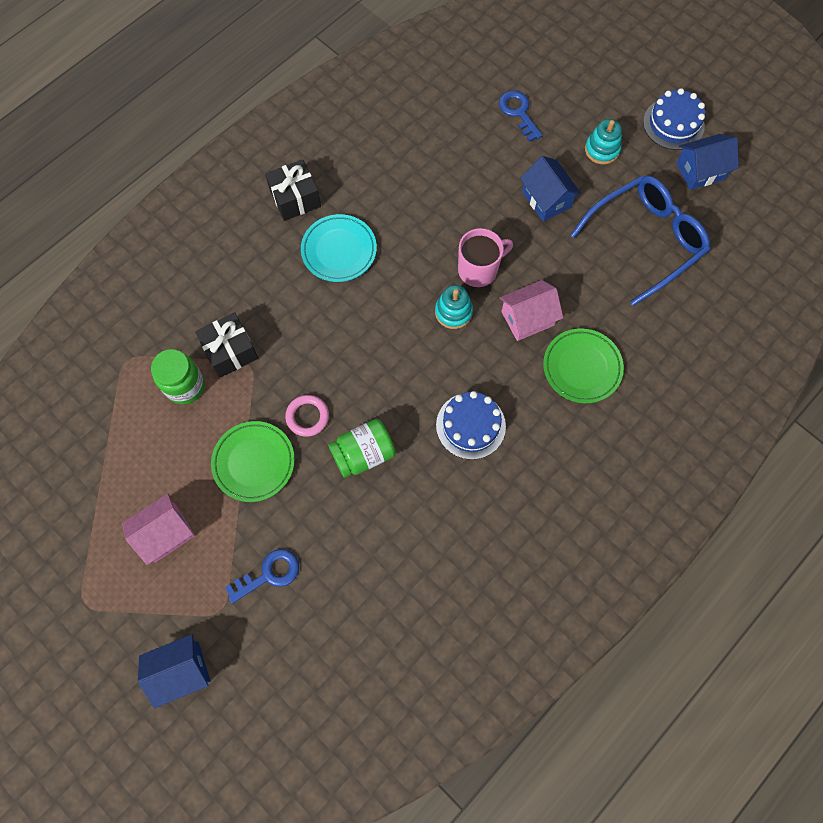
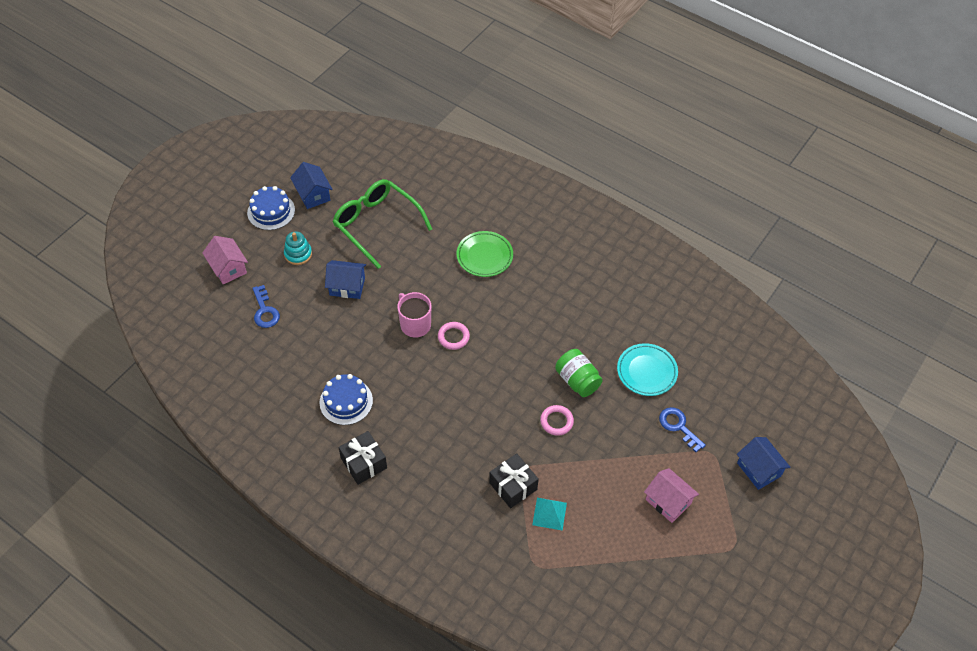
camera: 100 degrees left, 15 degrees down
(185, 386) = (549, 513): green jar -> turquoise pyramid
(254, 462) = (600, 451): green plate -> none
(339, 250) = (410, 422): turquoise plate -> turquoise plate (646, 371)
(453, 312) = (453, 337): turquoise stacking toy -> pink ring
(470, 425) = (541, 317): blue cake -> blue cake (346, 401)
(518, 112) = (265, 311): blue key -> blue key turned 75 degrees counterclockwise
(527, 318) = (451, 290): pink house -> pink house (228, 268)
(546, 199) = (347, 286): blue house -> blue house turned 45 degrees clockwise
(645, 240) = (376, 224): blue glasses -> green glasses

